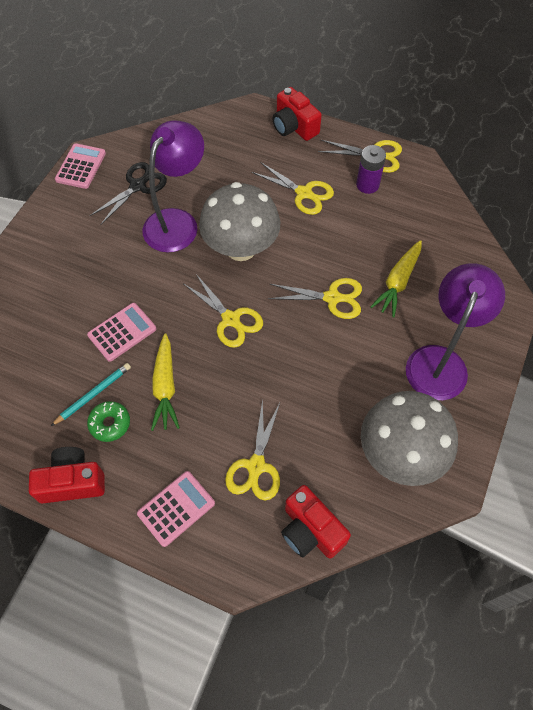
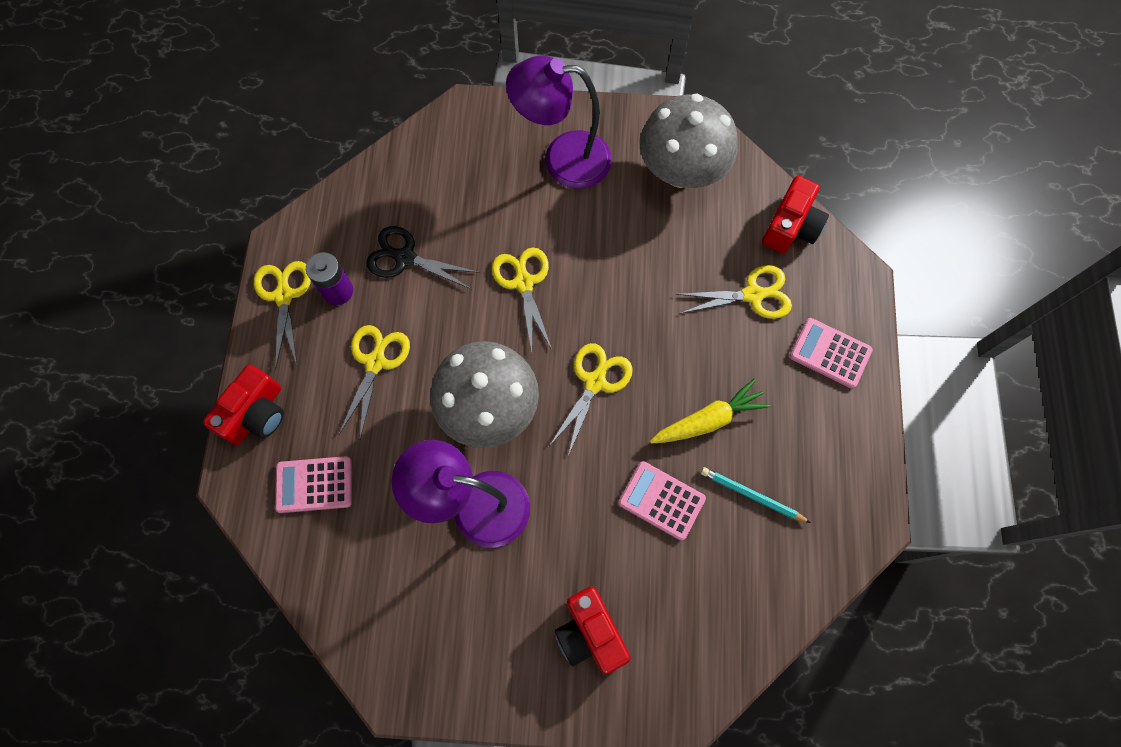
camera: 110 degrees left, 10 degrees up
(72, 482) = (855, 469): red camera -> red camera (590, 632)
(81, 166) = (420, 692): pink calculator -> pink calculator (314, 484)
(110, 423) = (776, 460): green donut -> none
(137, 186) = (431, 588): black scissors -> black scissors (405, 258)
(398, 282) = (477, 221): yellow carrot -> none

